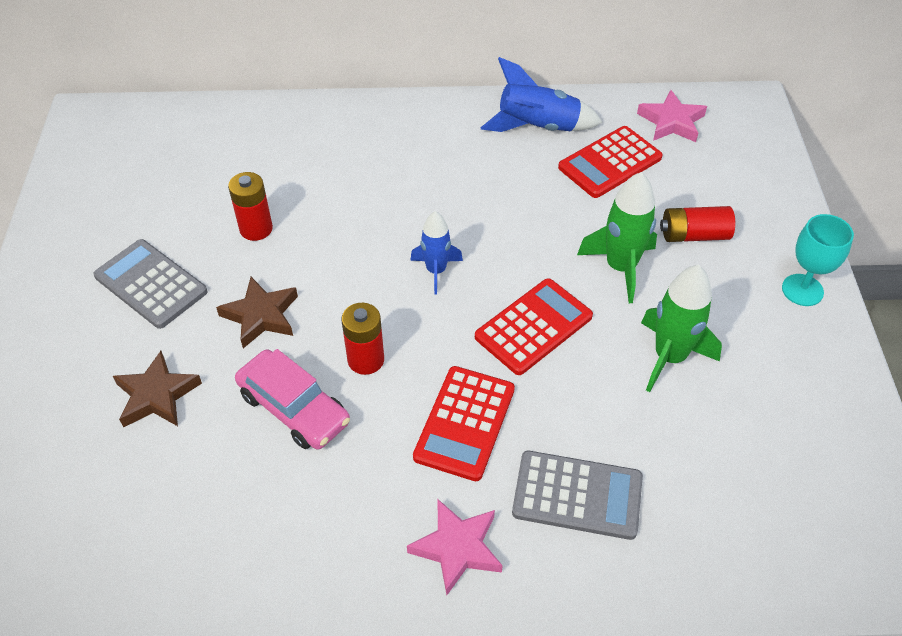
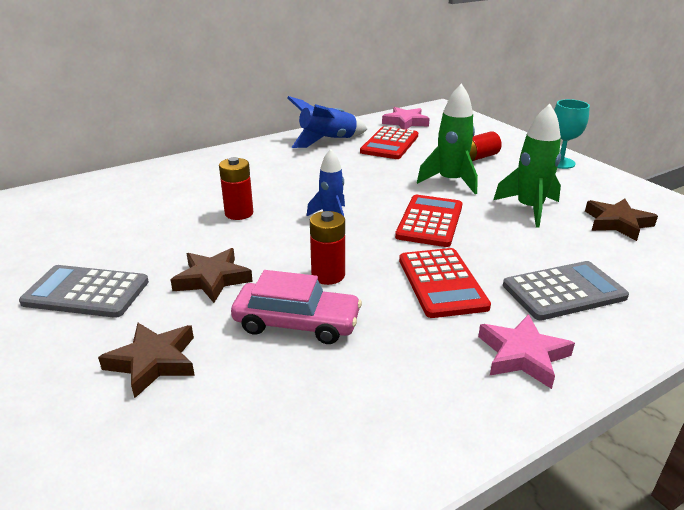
camera: 30 degrees left, 20 degrees down
(256, 229) = (162, 234): red battery -> red battery (239, 213)
(753, 428) = (617, 223): none -> brown star

